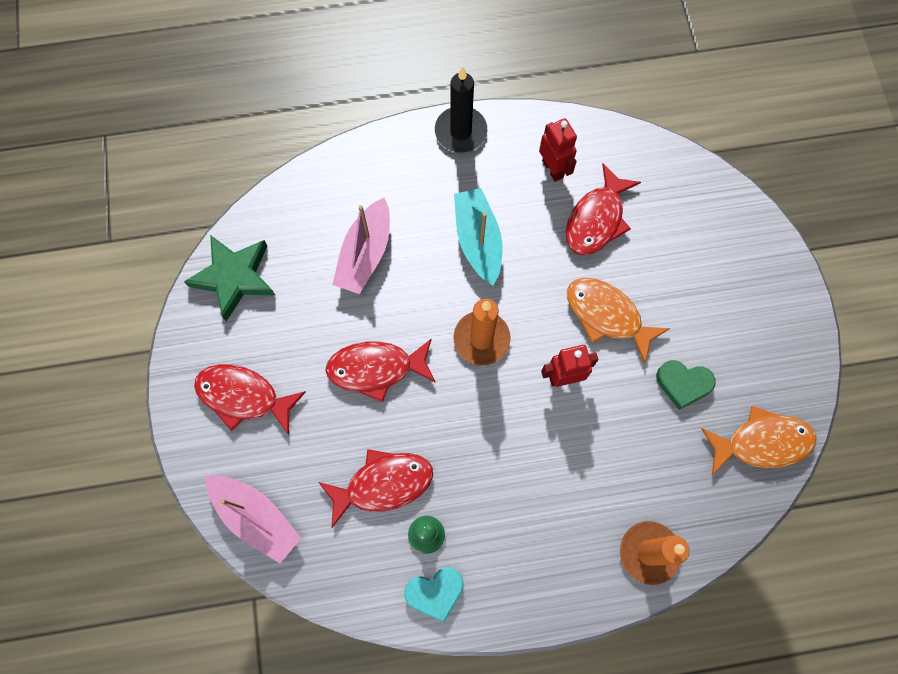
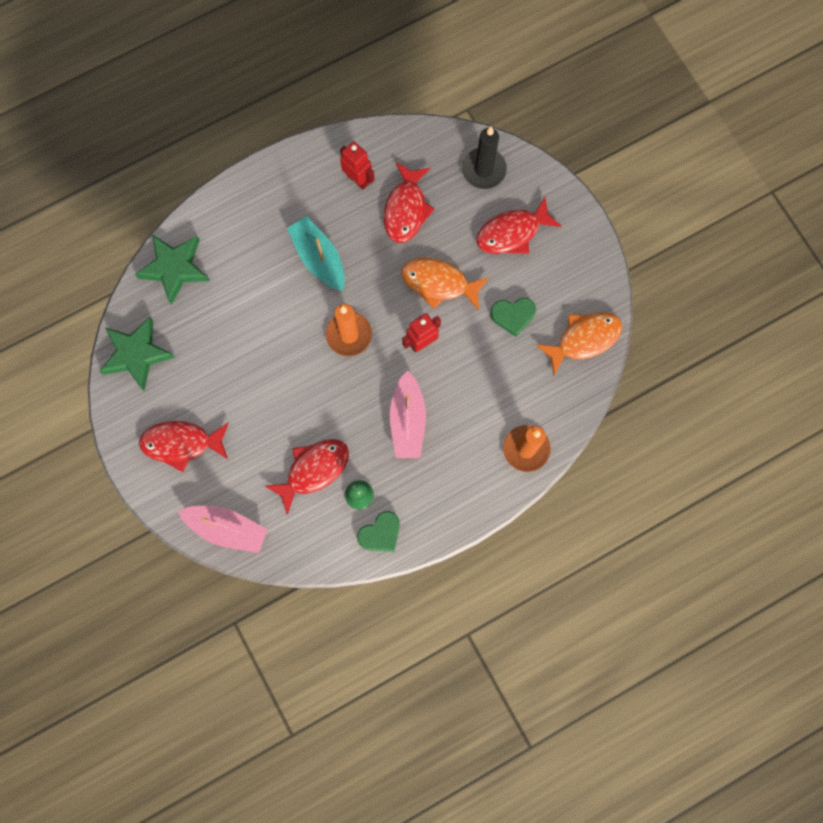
camera: 20 degrees left, 5 degrees up
(313, 198) = (175, 268): none -> green star
(365, 254) = (234, 300): pink boat -> pink boat (408, 421)
(376, 369) = (276, 386): red fish -> red fish (512, 232)
(435, 592) = (380, 533): turquoise heart -> green heart
(460, 131) = (273, 173): black candle -> black candle (484, 170)

